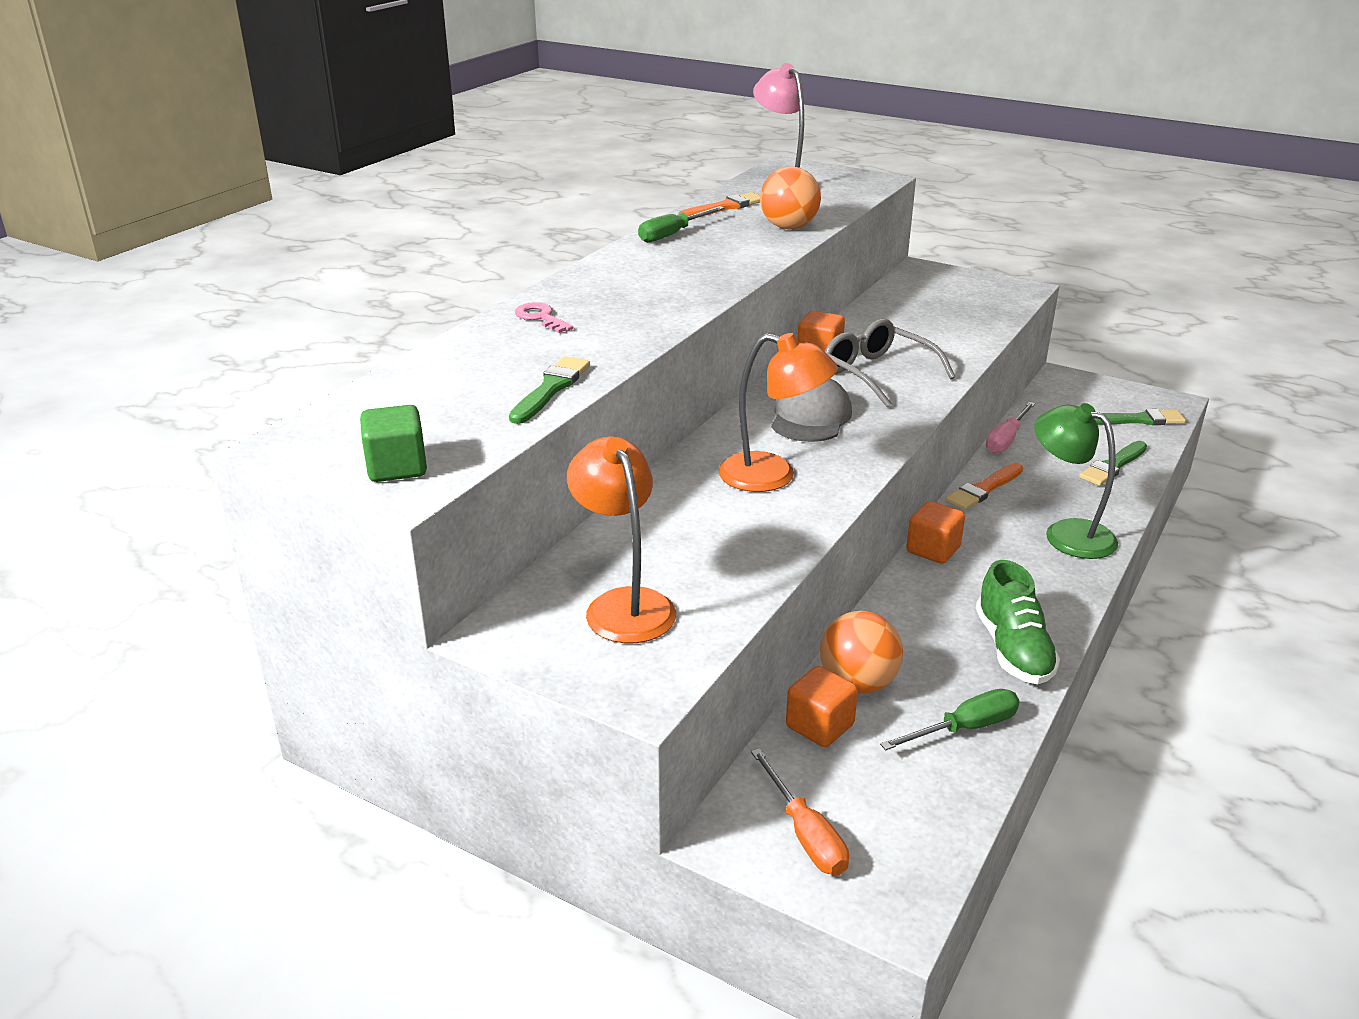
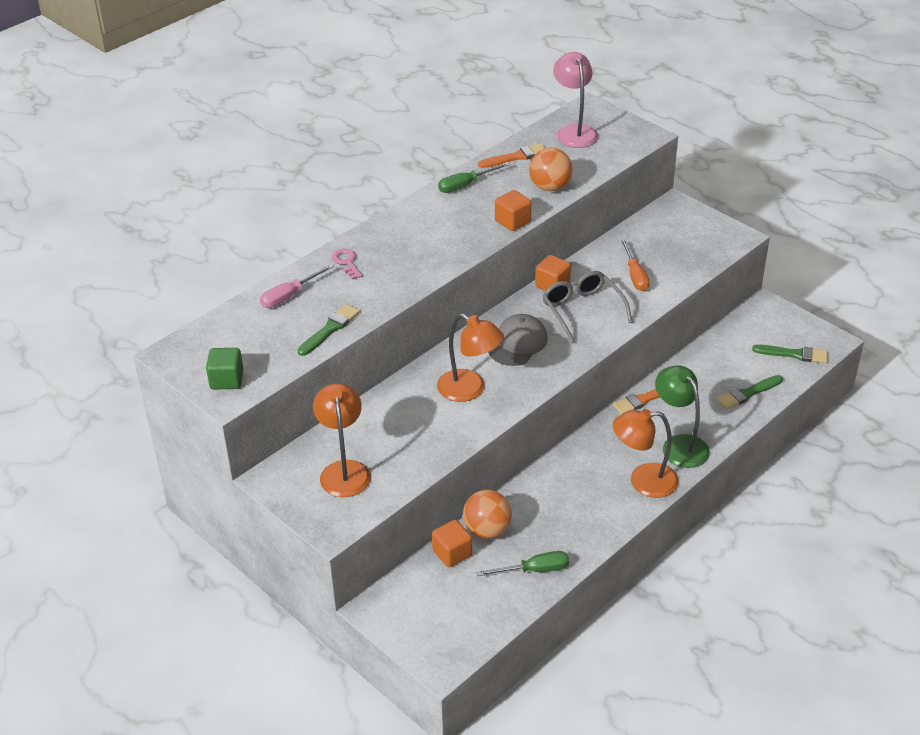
camera: 15 degrees right, 10 degrees up
(805, 834) = (415, 615): orange screwdriver -> orange screwdriver (635, 275)
(933, 550) = (583, 443): orange cube -> orange cube (512, 221)
(1006, 439) = (685, 358): pink screwdriver -> pink screwdriver (289, 296)
(1013, 650) = (592, 524): green shoe -> none
(1048, 583) = (643, 481): none -> orange lamp

